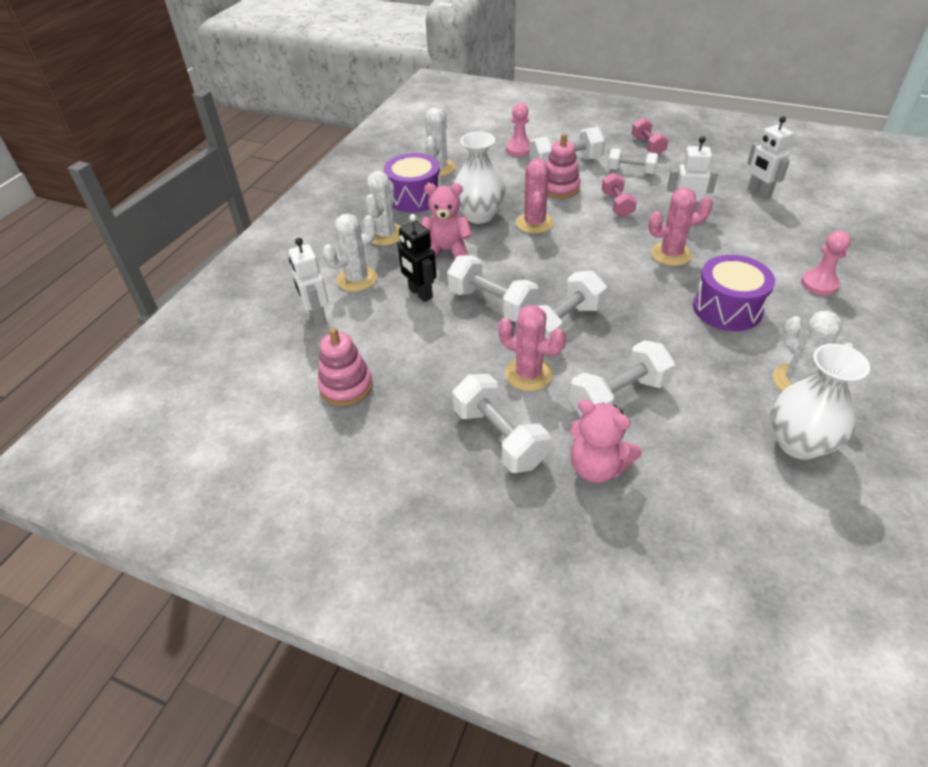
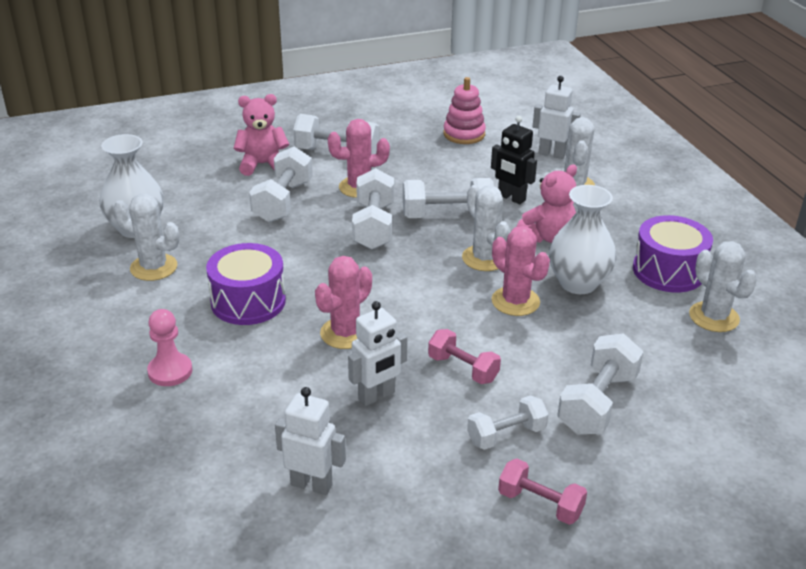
camera: 135 degrees right, 10 degrees down
(385, 235) = (621, 225): white cactus -> white cactus (484, 258)
(420, 293) = (511, 198): black robot -> black robot turned 150 degrees counterclockwise
(519, 149) = (683, 397): pink pawn -> none
(560, 188) = (551, 359): pink stacking toy -> none

